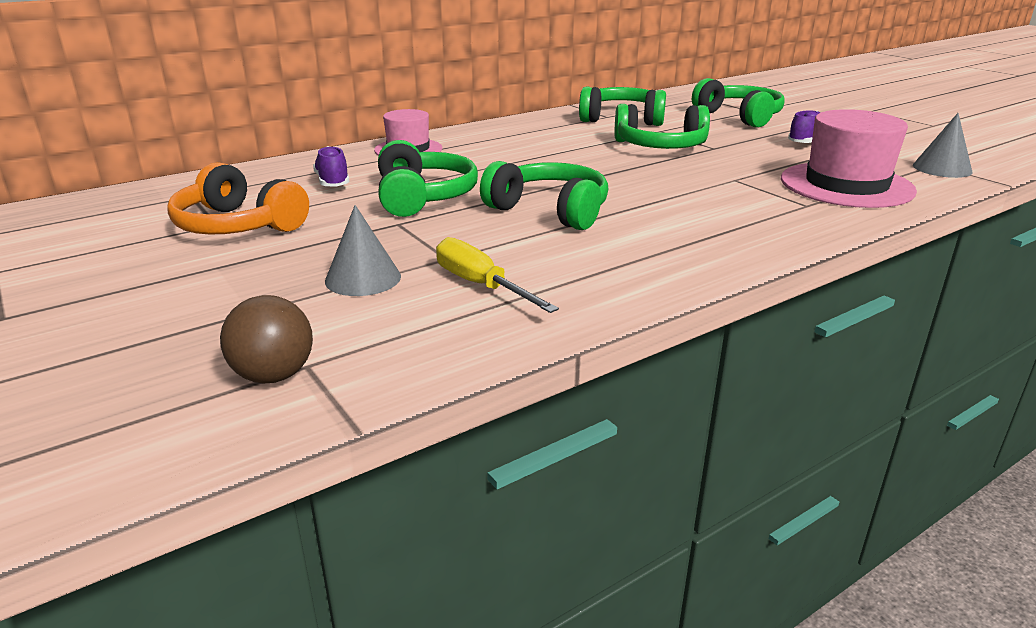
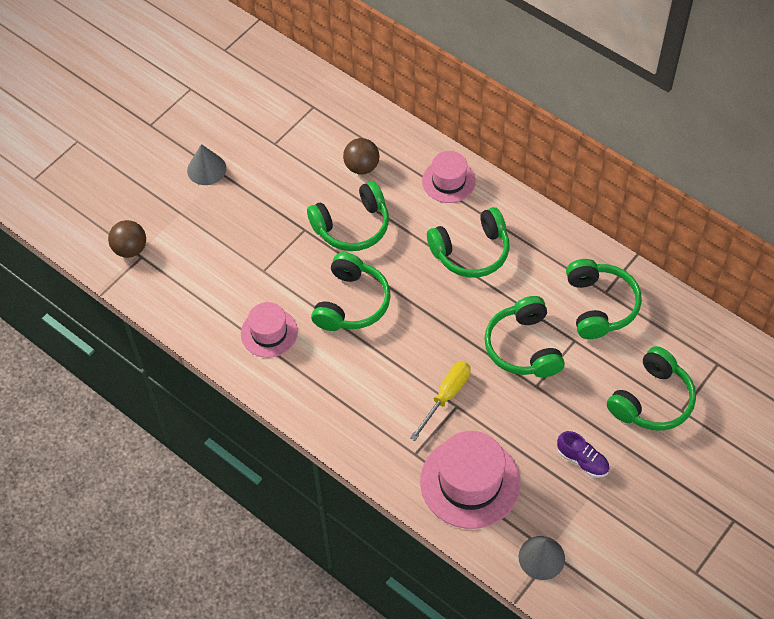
camera: 75 degrees right, 30 degrees up
(238, 225) = (276, 154): orange headphones -> none
(333, 182) = (362, 167): purple shoe -> brown ball
(363, 278) = (227, 242): grey cone -> grey cone (206, 169)
(480, 285) = (234, 297): yellow screwdriver -> yellow screwdriver (446, 396)
(517, 151) = (471, 251): none -> green headphones
(571, 267) = (269, 333): none -> pink hat

